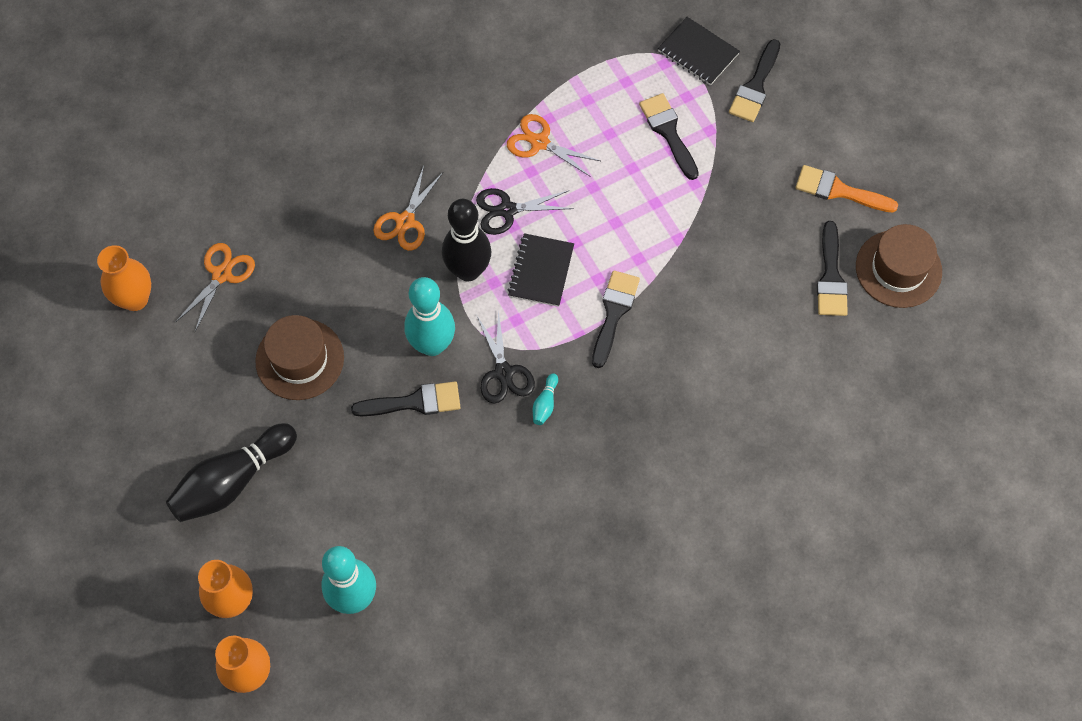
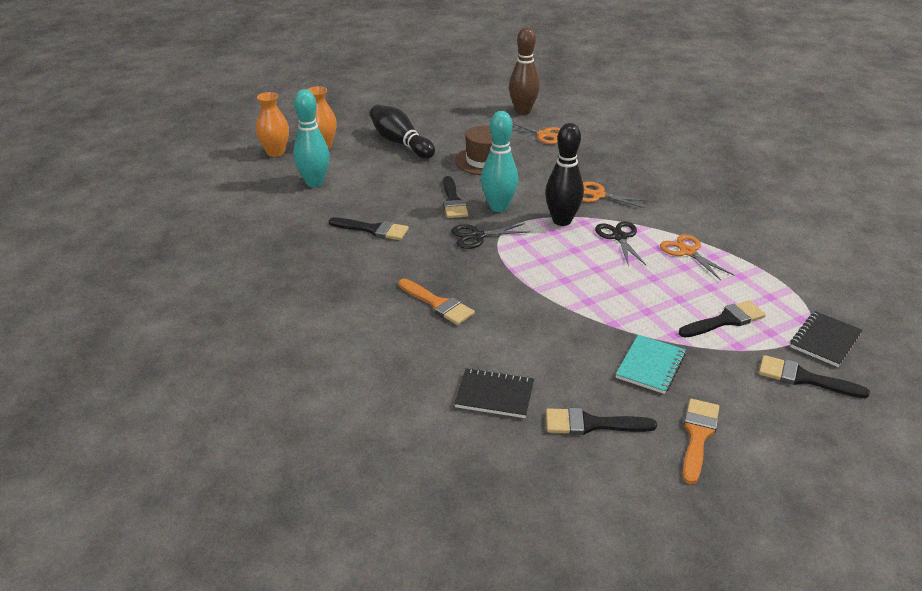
camera: 90 degrees right, 30 degrees down
(135, 299) = (523, 111): orange vase -> brown bowling pin
(539, 143) = (688, 252): orange scissors -> orange scissors turned 60 degrees counterclockwise
(541, 271) = (567, 252): black notebook -> black notebook (494, 395)
(545, 404) = (451, 254): turquoise bowling pin -> none
(614, 313) = (533, 287): black brush -> black brush (373, 230)
(648, 417) = (438, 304): none -> orange brush
(745, 213) = (650, 366): none -> turquoise notebook
(898, 269) = (610, 480): brown hat -> none

